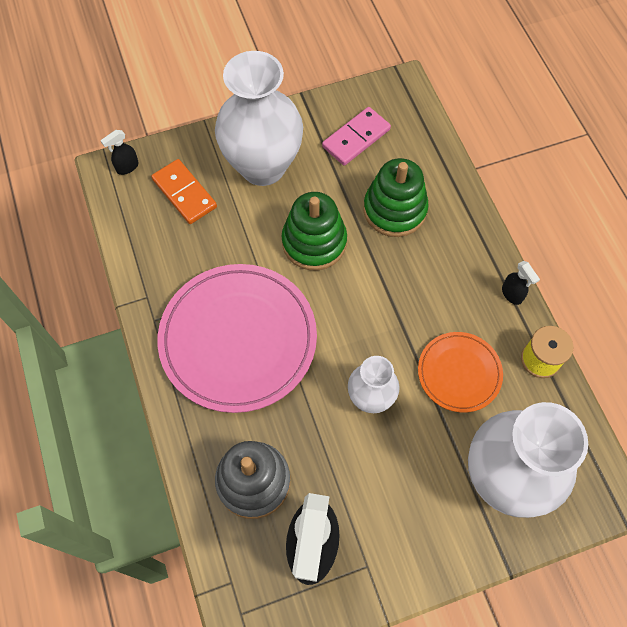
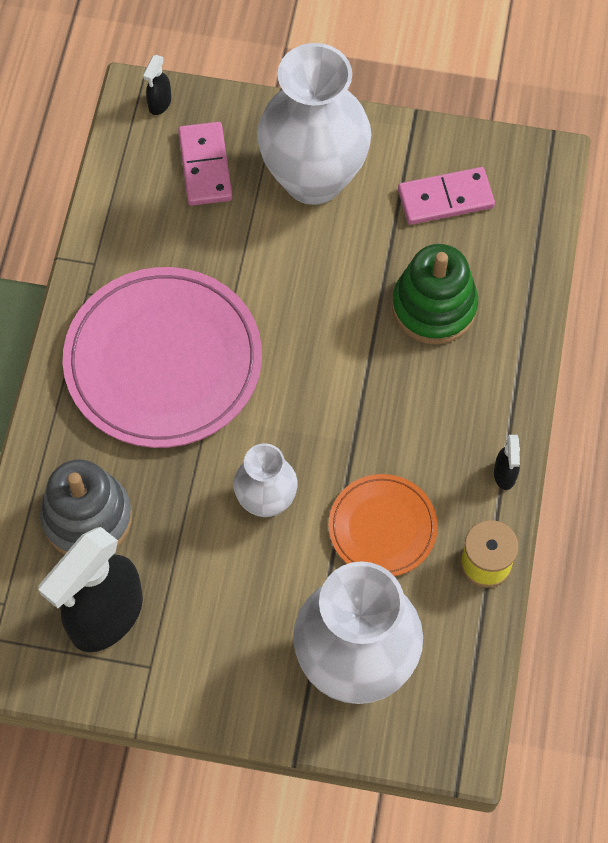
camera: 30 degrees right, 0 degrees up
(127, 167) = (159, 103): black spray bottle -> black spray bottle turned 60 degrees counterclockwise
(184, 193) = (205, 166): orange domino -> pink domino
(314, 242) = (316, 297): green stacking toy -> none

